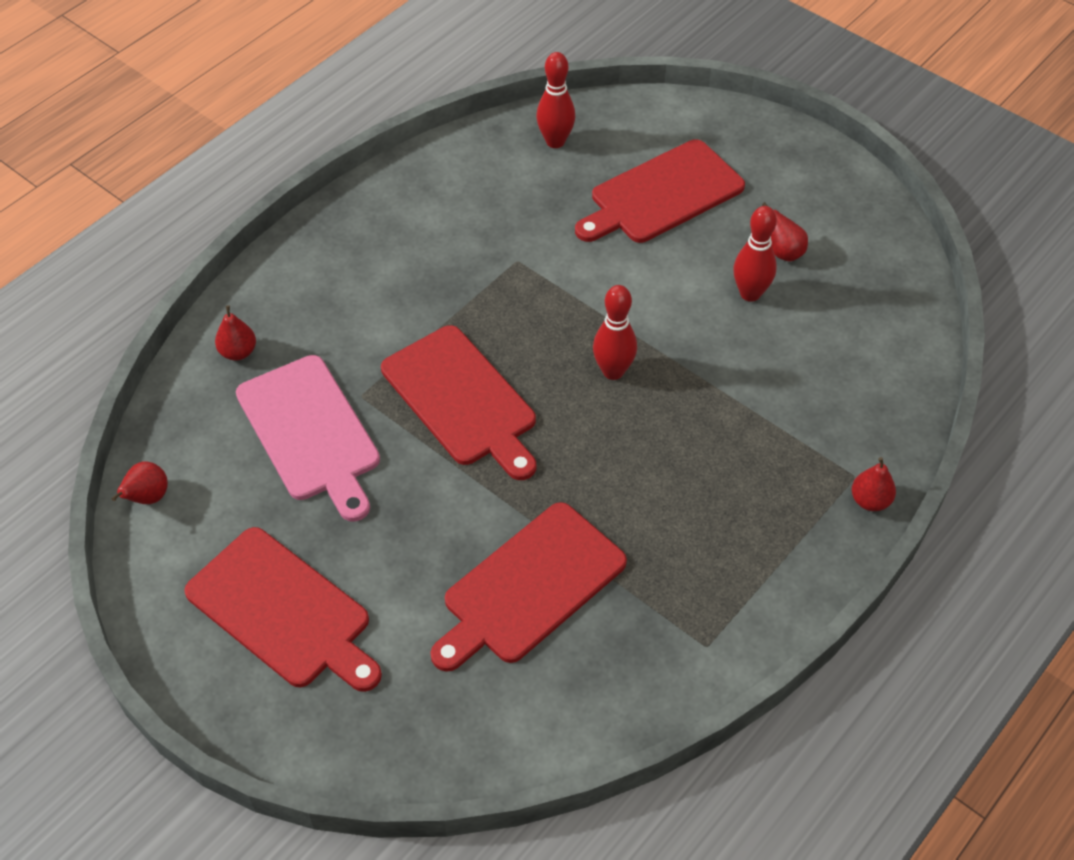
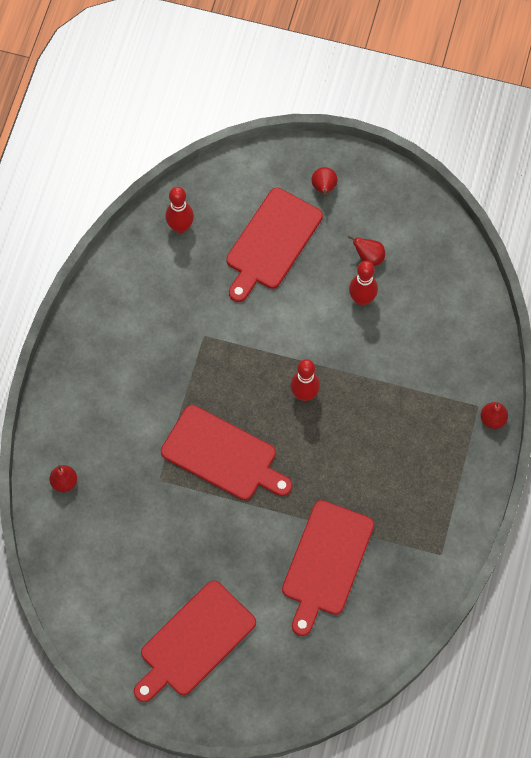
camera: 25 degrees left, 15 degrees up
(147, 497) = (70, 606): red pear -> red pear (324, 188)
(283, 611) = (194, 641): red cutting board -> red cutting board turned 120 degrees clockwise
(310, 433) = (143, 519): pink cutting board -> none

